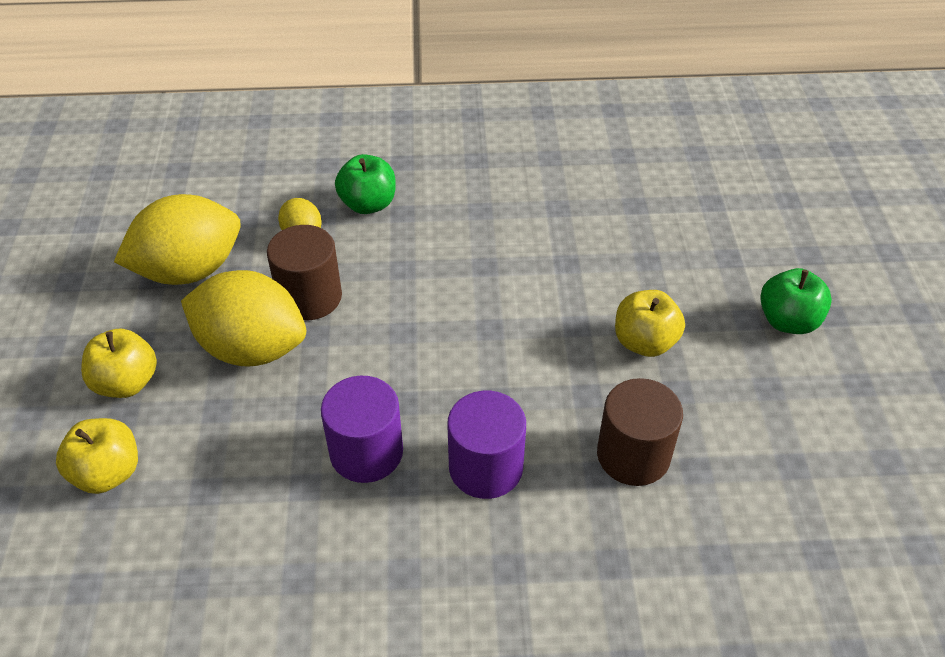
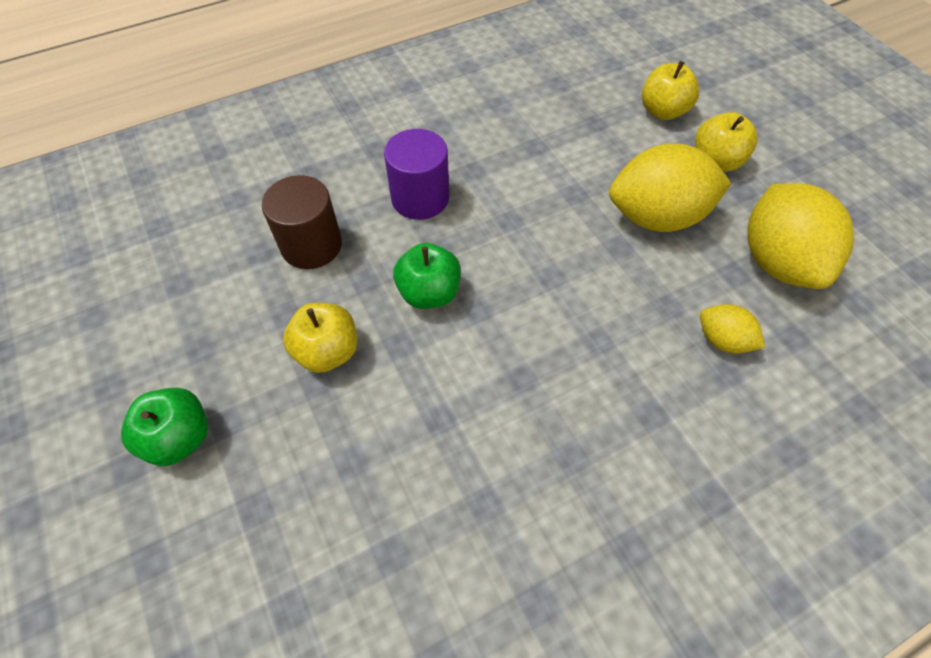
camera: 155 degrees right, 10 degrees up
(189, 270) = (777, 261): yellow lemon -> yellow lemon turned 45 degrees counterclockwise
(310, 297) = (654, 277): brown cylinder -> none
(366, 452) = (510, 178): purple cylinder -> none
(368, 204) = (695, 410): green apple -> green apple (429, 293)

